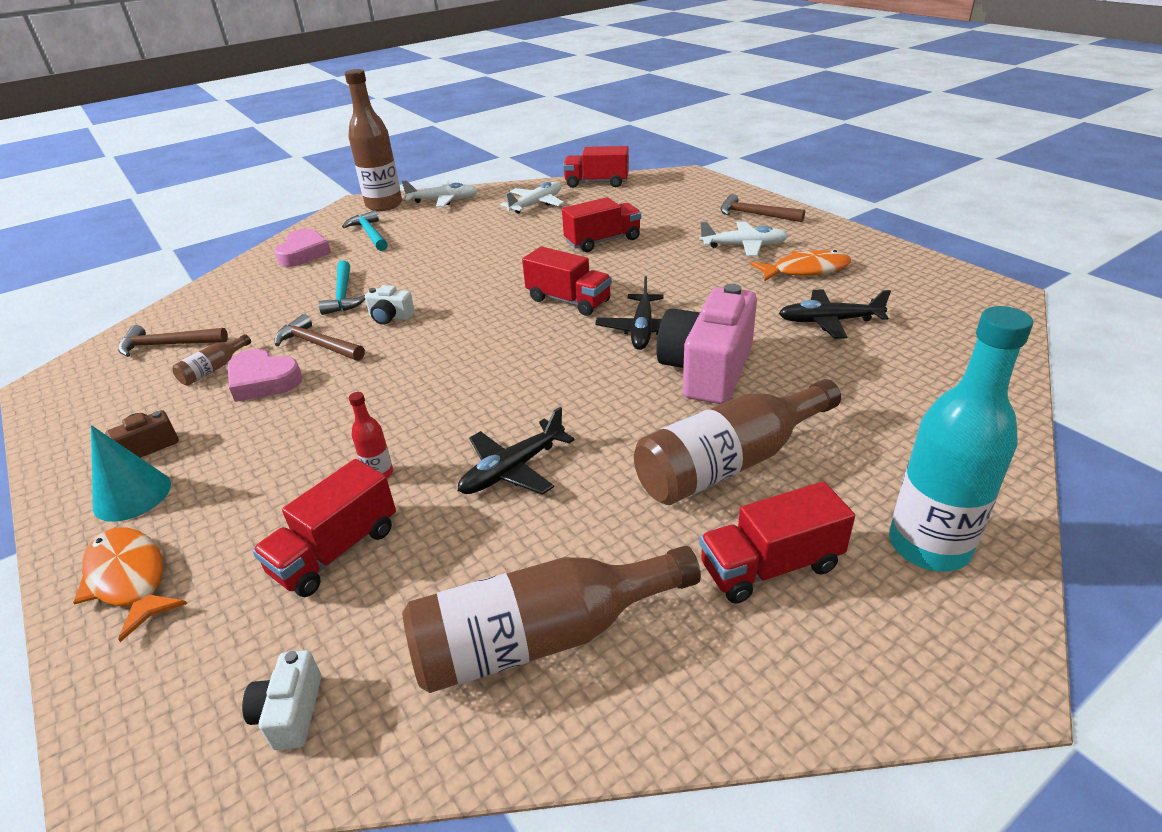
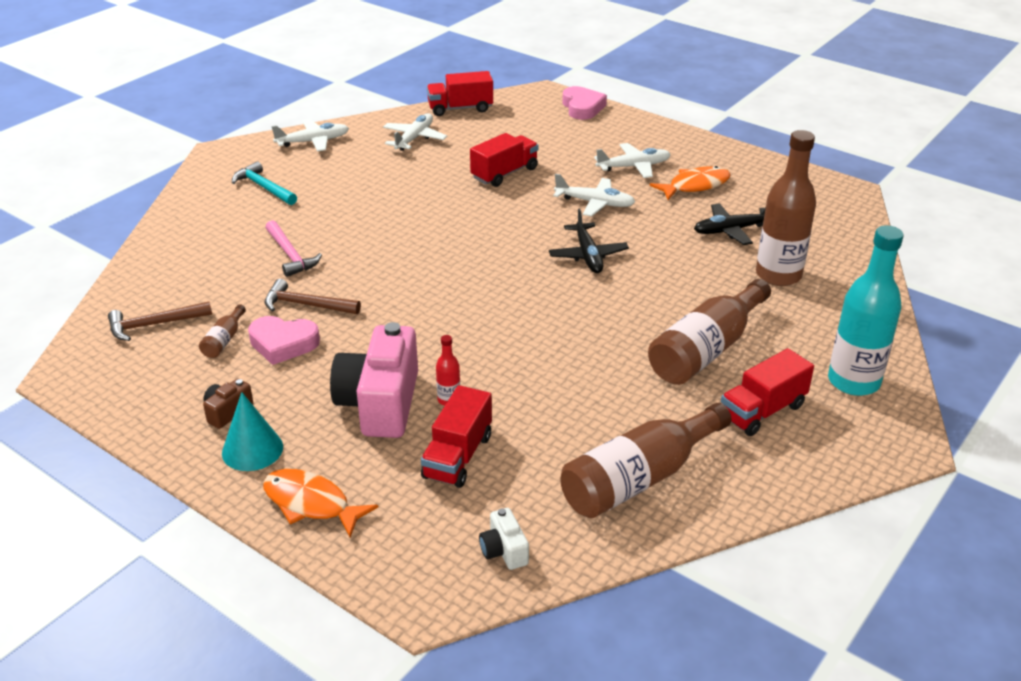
camera: 20 degrees left, 0 degrees up
(304, 253) = (210, 215): pink heart -> pink heart (582, 107)
(343, 295) = (290, 255): turquoise hammer -> pink hammer
(384, 205) = (252, 152): brown bottle -> brown bottle (778, 275)
(390, 317) = (355, 271): white camera -> none
(513, 469) = (552, 379): black plane -> none
(568, 301) = (509, 236): red truck -> none
(681, 277) = (594, 203): none -> white plane
(707, 370) = (656, 283): pink camera -> pink camera (380, 403)
(755, 214) = (628, 133): brown hammer -> none

